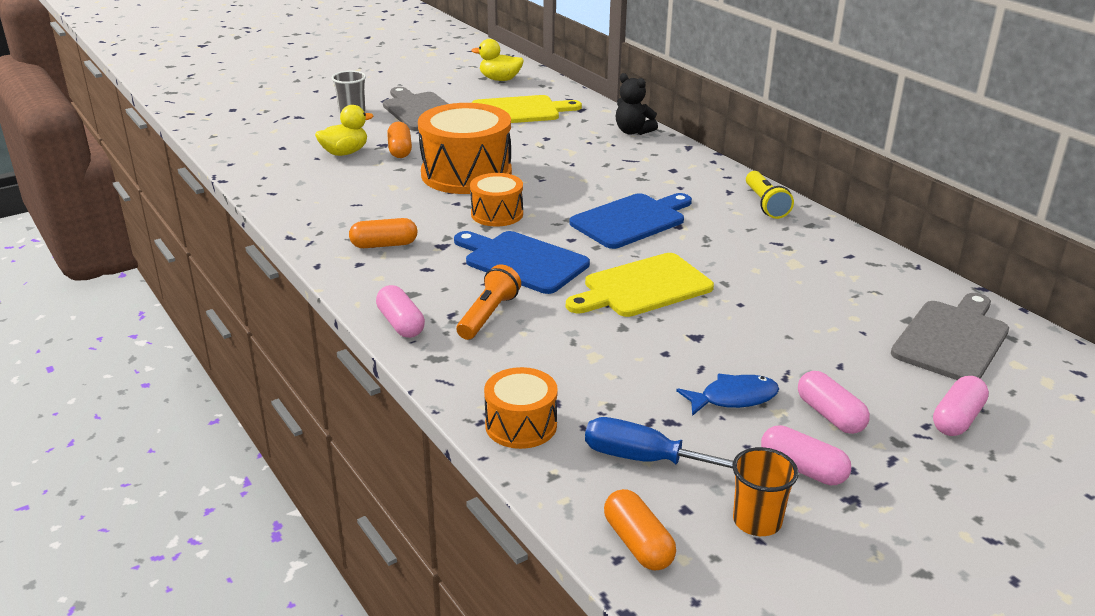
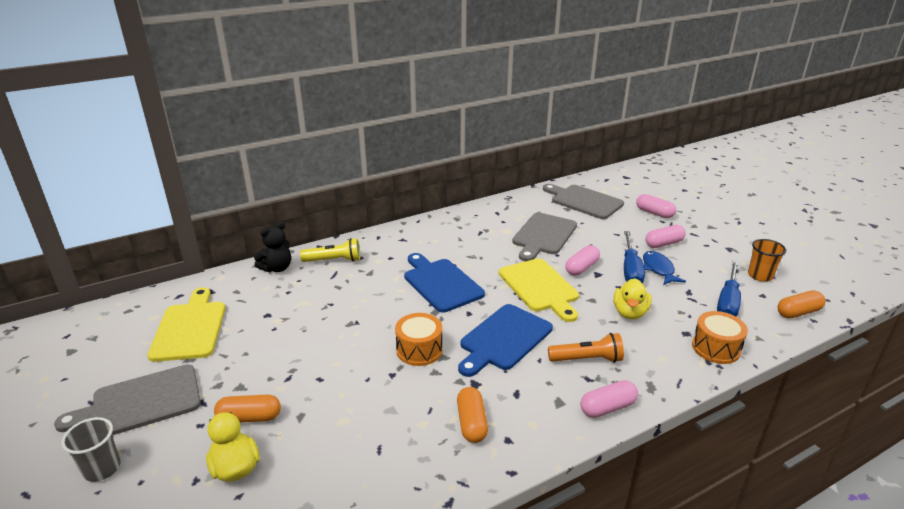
camera: 85 degrees left, 0 degrees up
(466, 174) = (330, 367): orange drum -> none
(488, 315) = (587, 359): orange flashlight -> orange flashlight turned 150 degrees clockwise
(500, 79) = (87, 338): yellow duck -> yellow duck (630, 312)
(721, 369) = (630, 269): none -> blue screwdriver
(765, 204) = (425, 229): yellow flashlight -> yellow flashlight (334, 260)
(795, 294) = (543, 235): none -> grey cutting board
(802, 469) = (712, 258): pink capsule -> pink capsule (581, 268)

